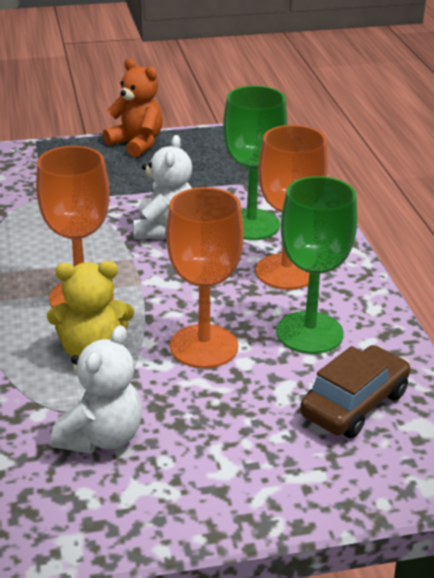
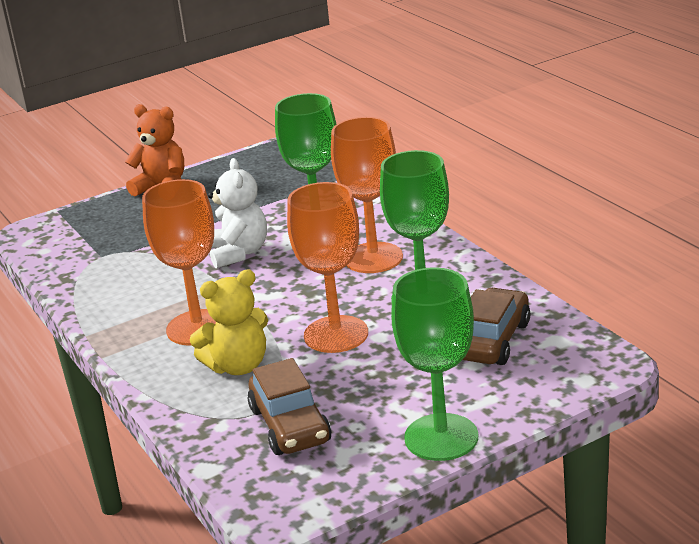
camera: 15 degrees left, 5 degrees down
(102, 437) = (290, 425): white teddy bear -> brown car
(241, 506) = (441, 437): none -> green goblet

